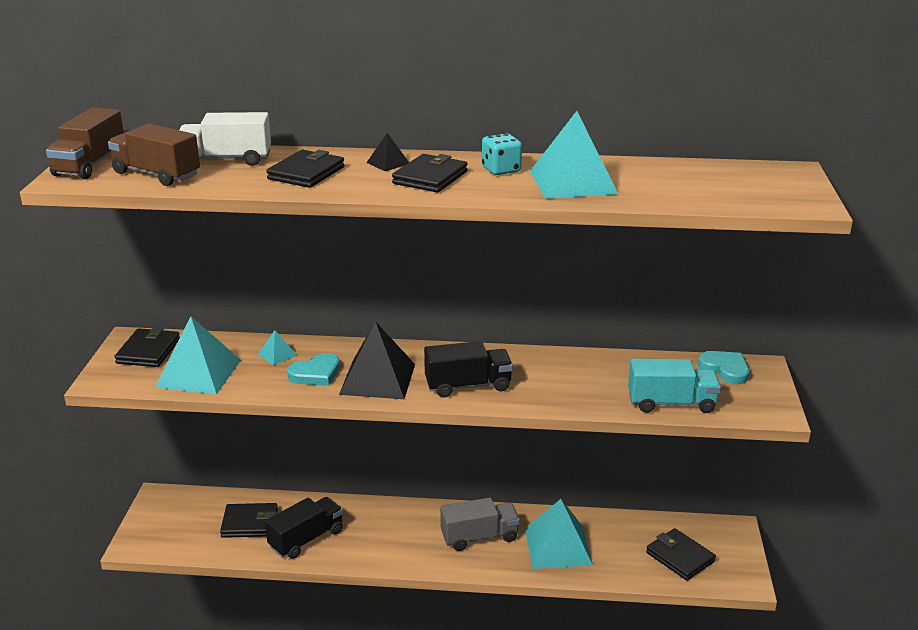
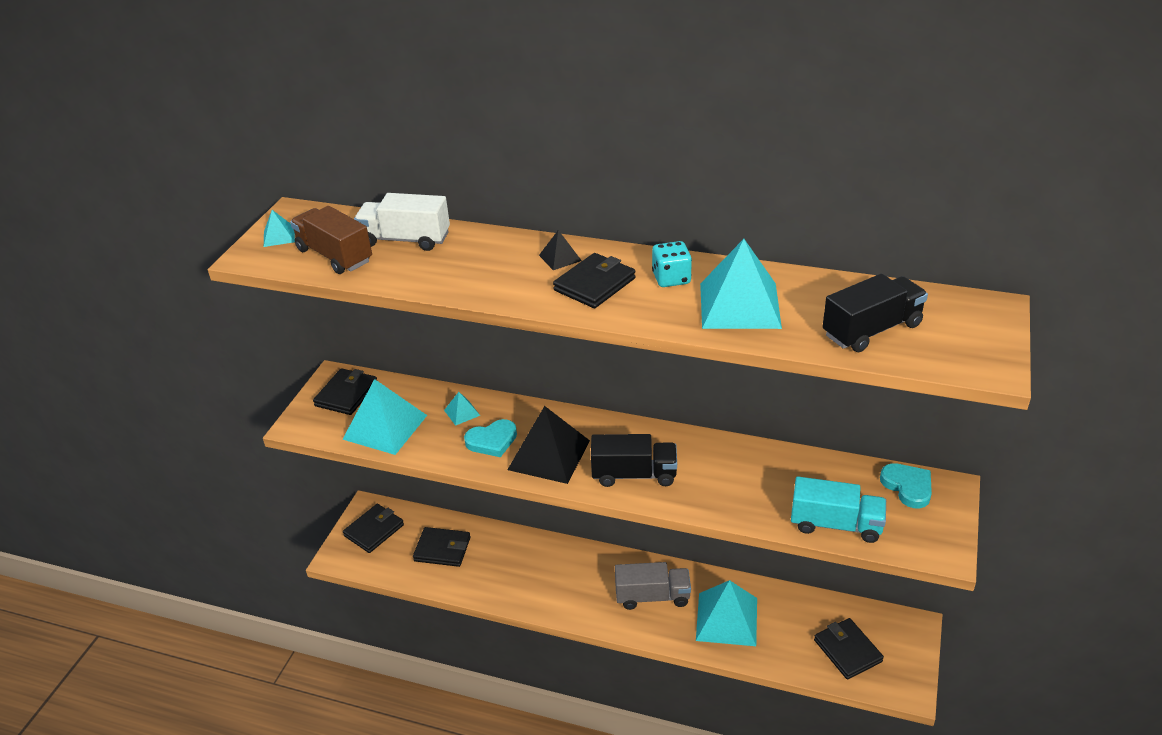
camera: 15 degrees right, 10 degrees up
(90, 165) = (279, 236): brown truck -> turquoise pyramid
(306, 173) = (475, 266): black wallet -> black wallet (374, 530)
(306, 539) = (489, 574): black truck -> black truck (872, 330)

